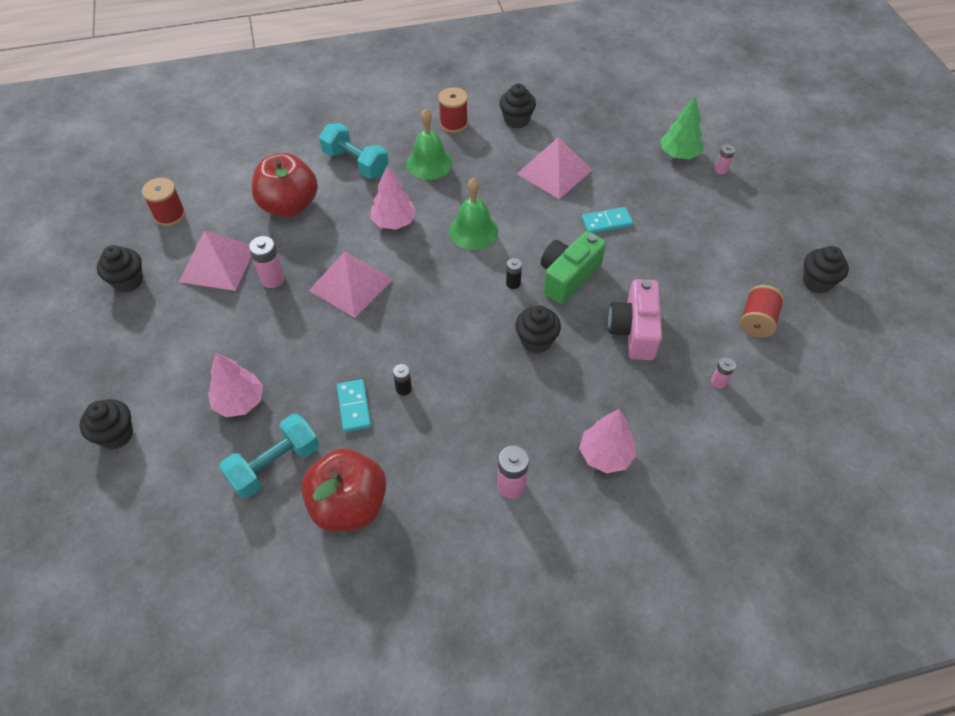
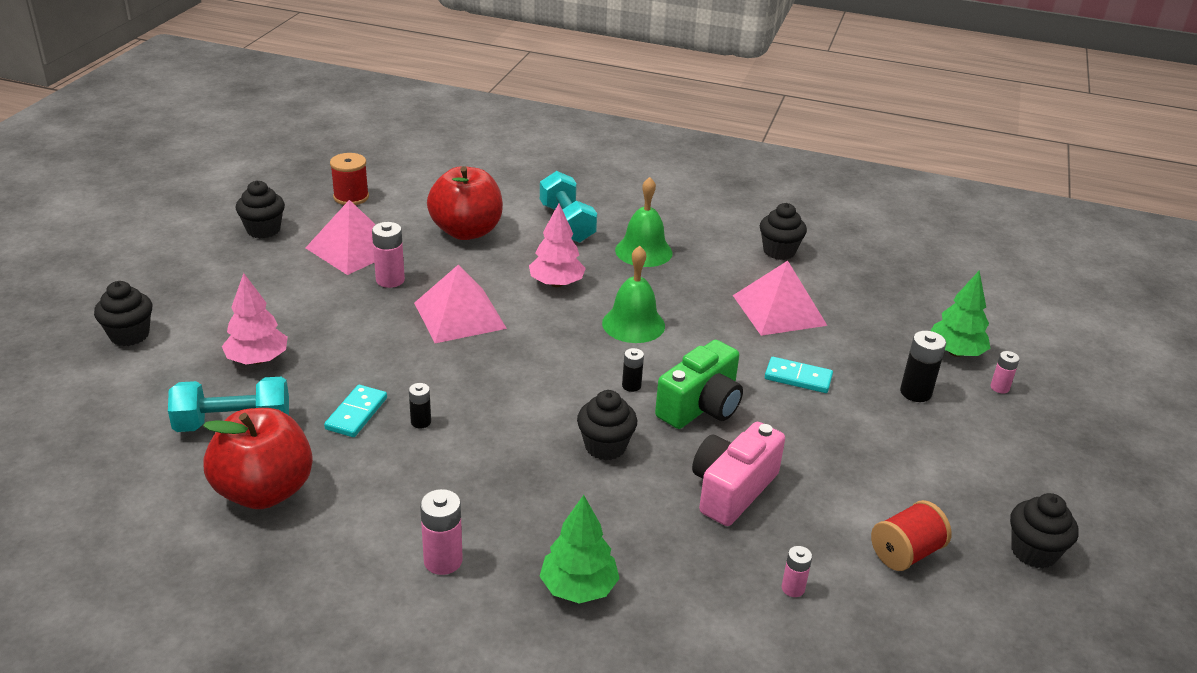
camera: 30 degrees right, 20 degrees down
(453, 123) = (704, 229): red spool -> none
(568, 277) = (701, 406): green camera -> green camera turned 150 degrees clockwise
(605, 455) = (578, 588): pink tree -> green tree
(679, 198) = (915, 392): none -> black battery

